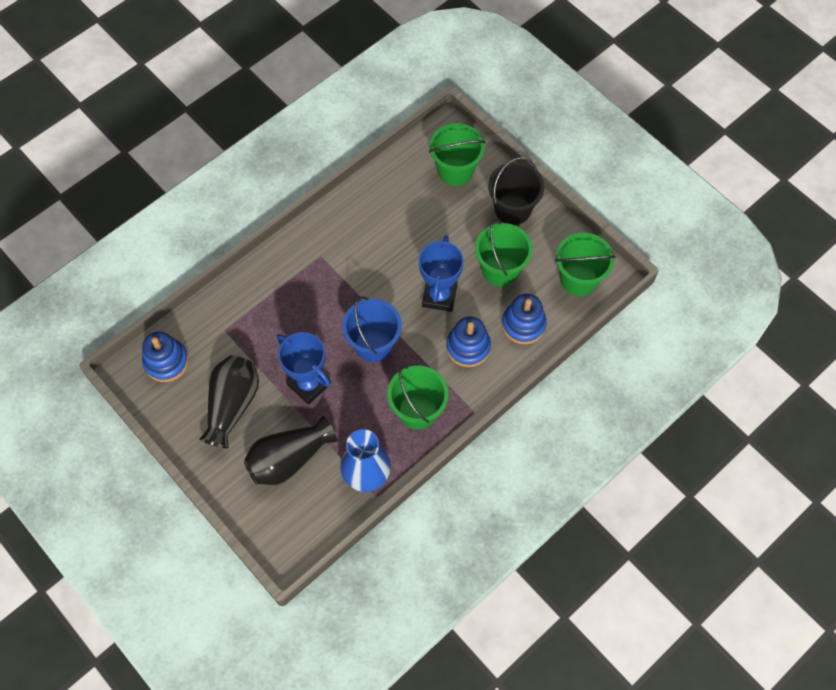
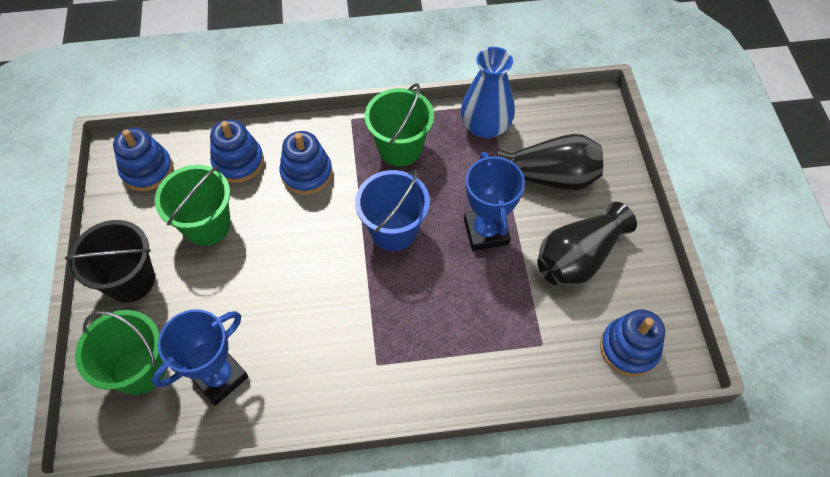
camera: 145 degrees left, 5 degrees down
(439, 296) = (289, 237): blue trophy -> blue trophy (219, 377)
(578, 279) = (147, 170): green bucket -> blue stacking toy

